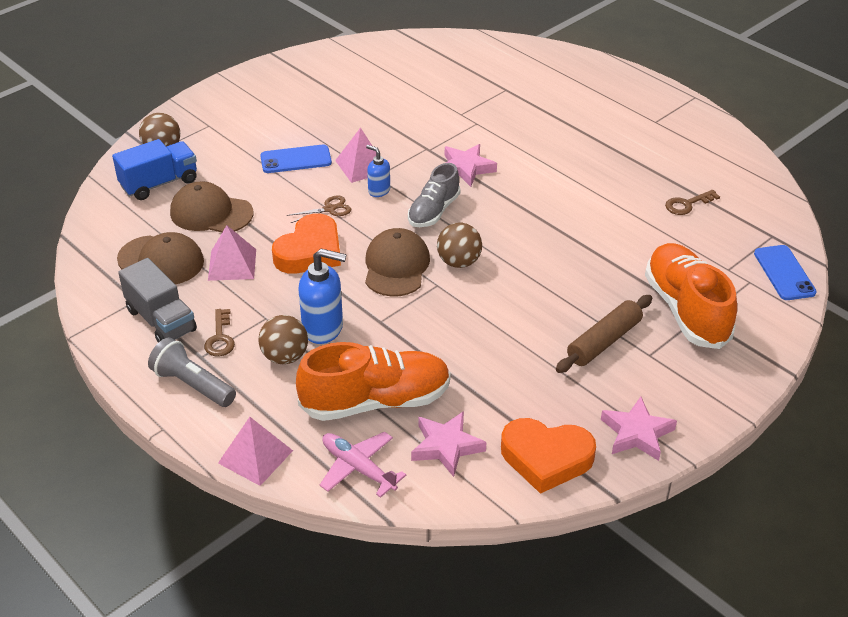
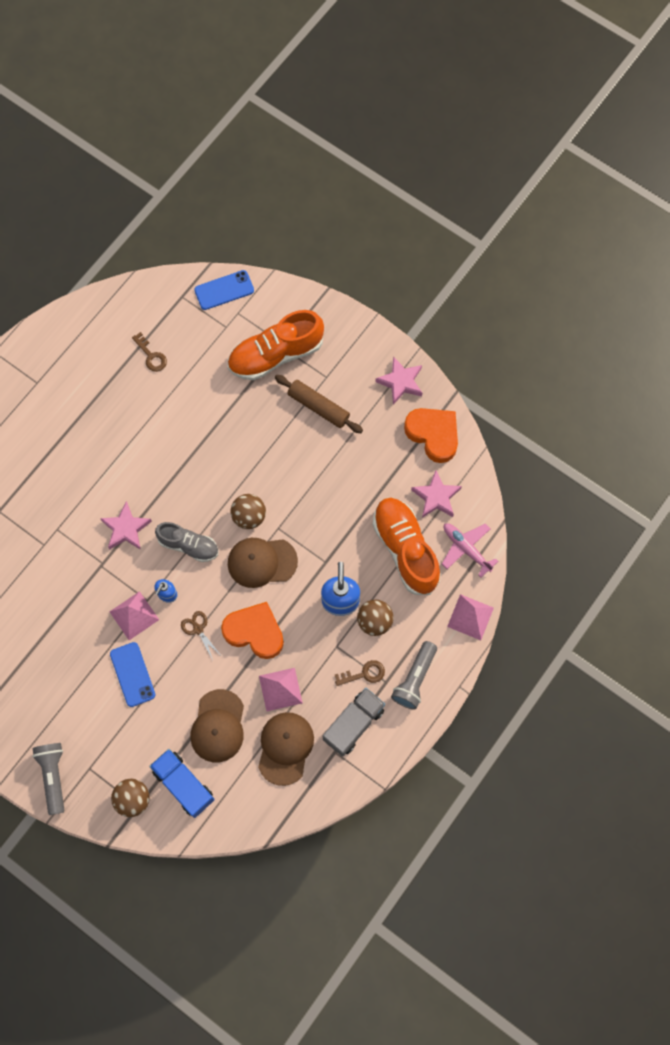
camera: 100 degrees left, 30 degrees up
(212, 104) = (53, 776): none -> grey flashlight
(358, 468) = (466, 549): pink plane -> pink plane turned 105 degrees clockwise
(546, 458) = (433, 435): orange heart -> orange heart turned 45 degrees counterclockwise

